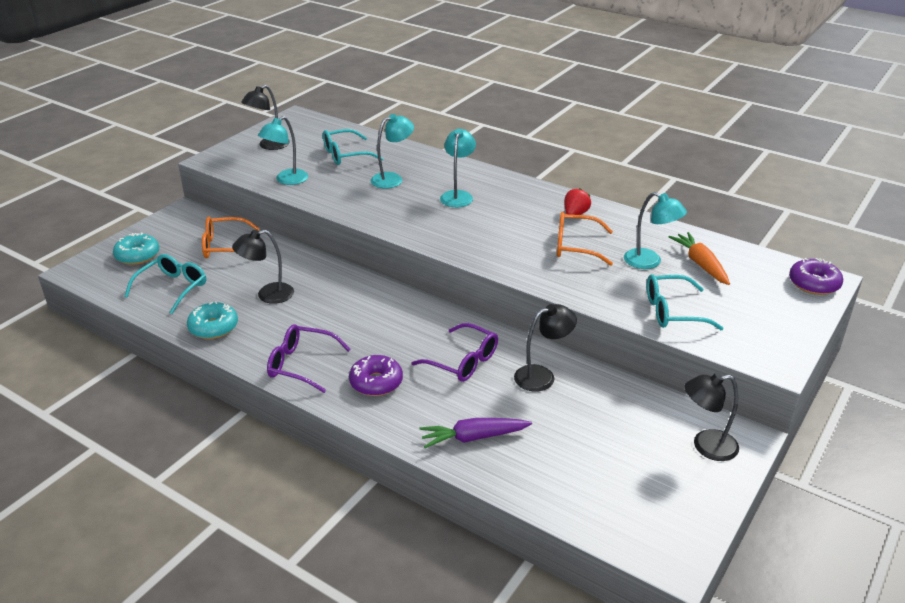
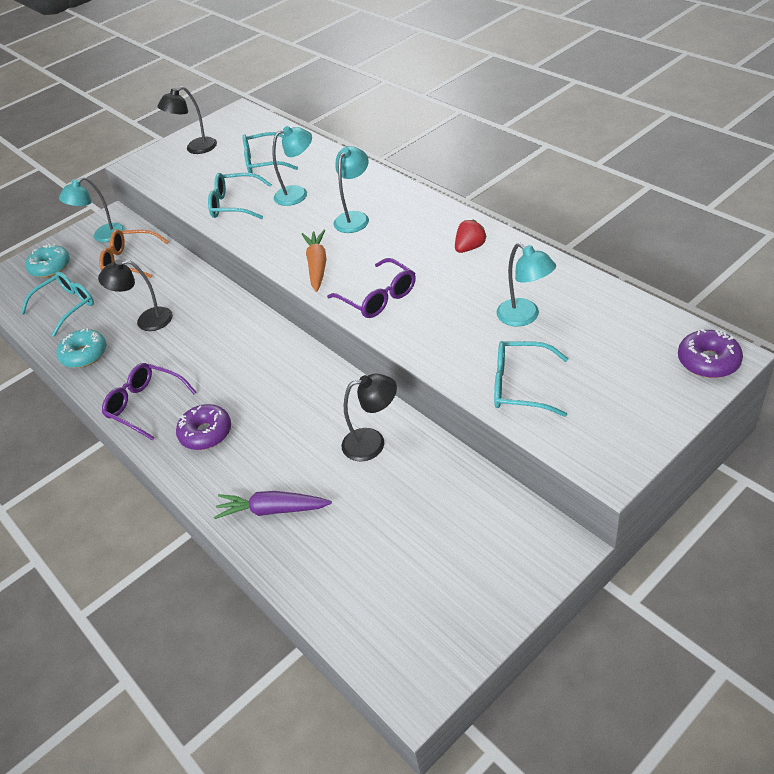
camera: 20 degrees right, 10 degrees up
(286, 180) = (194, 192): turquoise lamp -> turquoise lamp (103, 236)
(333, 189) = (234, 204): none -> turquoise glasses
(463, 361) = (300, 417): purple glasses -> purple glasses (378, 297)
(575, 246) = (450, 291): orange glasses -> none
(700, 264) = (582, 324): orange carrot -> orange carrot (317, 265)
(706, 446) = (511, 552): black lamp -> none

